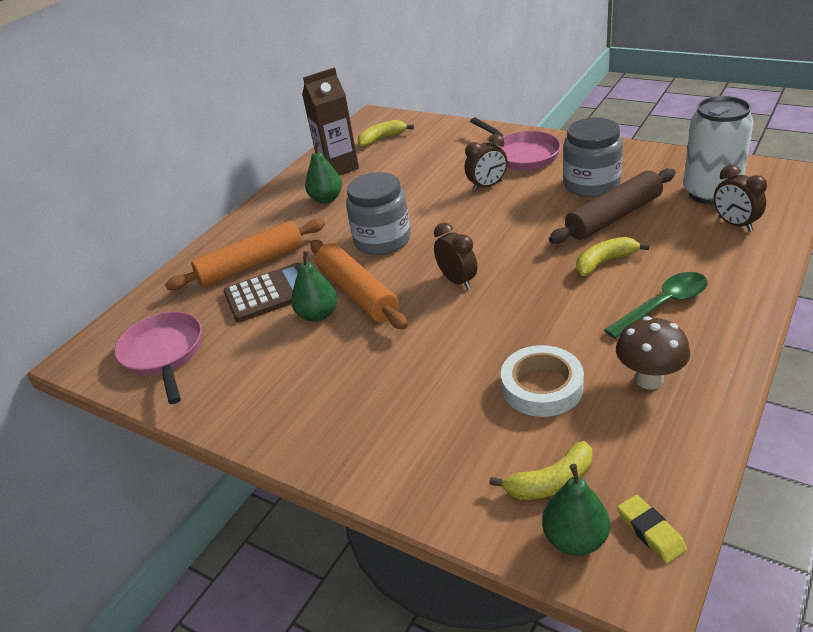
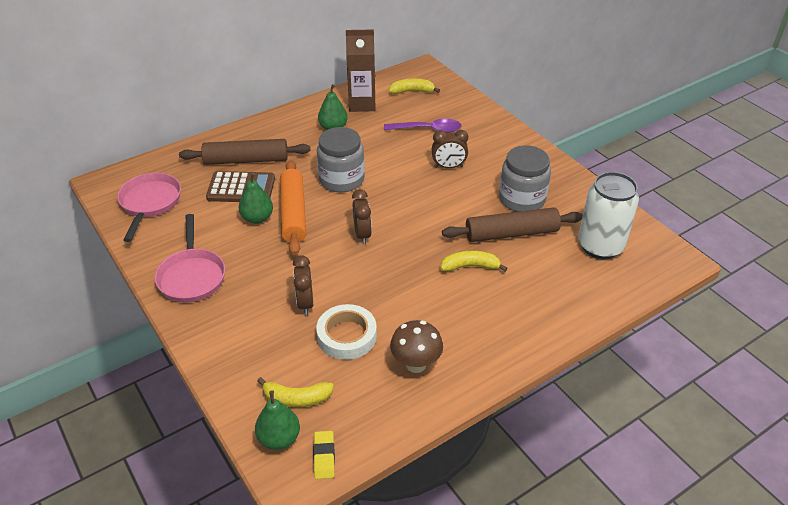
camera: 20 degrees right, 5 degrees up
(251, 265) = (246, 160): orange rolling pin -> brown rolling pin
(432, 164) = (428, 130): none -> purple spoon
(522, 154) = (497, 150): pink pan -> pink pan (192, 276)
(663, 305) = (477, 317): green spoon -> none
(735, 224) = (590, 280): brown clock -> brown clock (305, 303)

